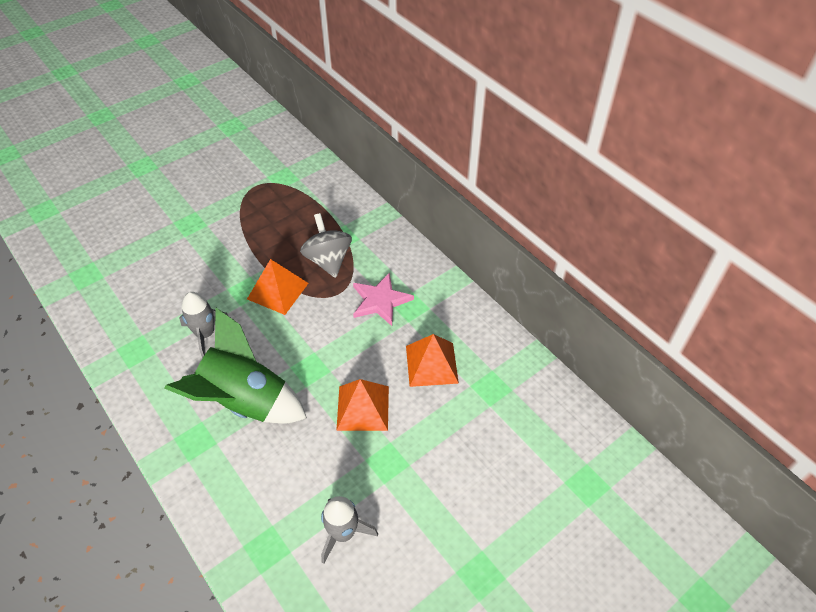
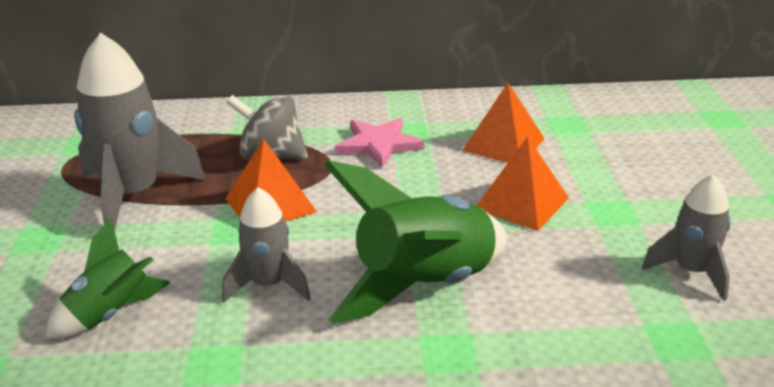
camera: 55 degrees left, 20 degrees down
(149, 290) = (110, 314): none -> green rocket
(247, 231) = (133, 196): none -> grey rocket

